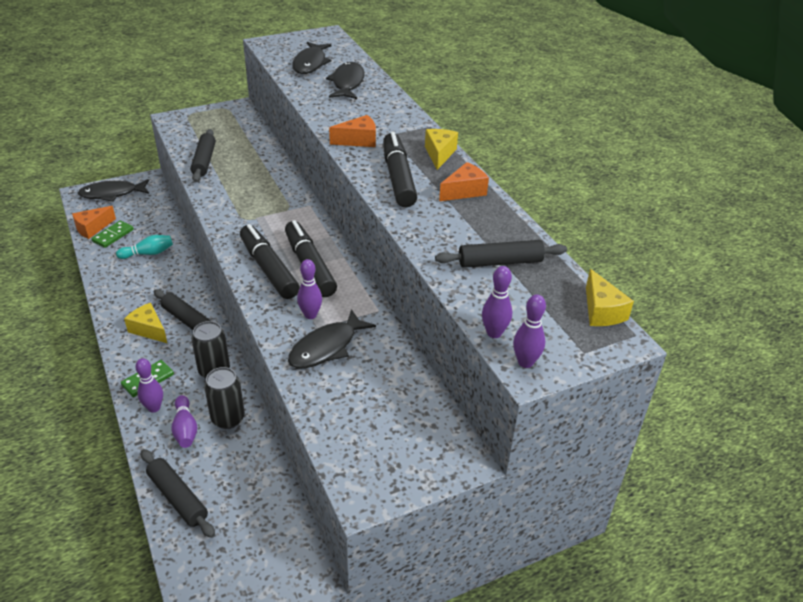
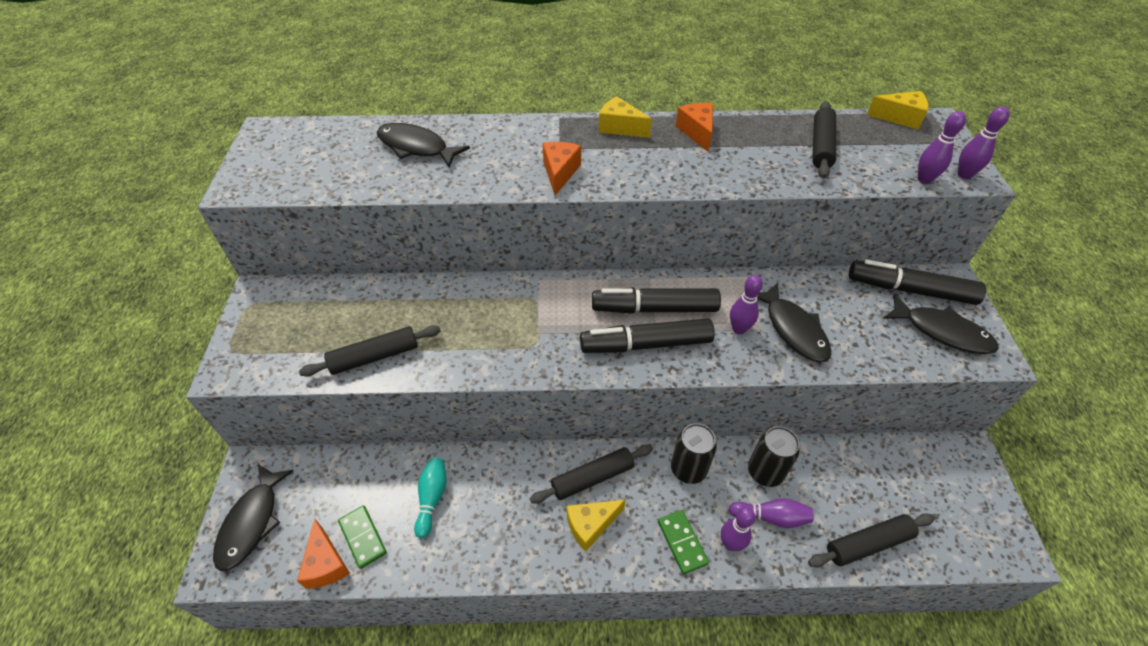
camera: 65 degrees left, 10 degrees up
(204, 161) = (374, 357): black rolling pin -> black rolling pin turned 45 degrees counterclockwise
(310, 63) = (338, 163): black fish -> black fish (942, 331)
(398, 178) = (653, 165): black marker -> black marker (910, 290)

